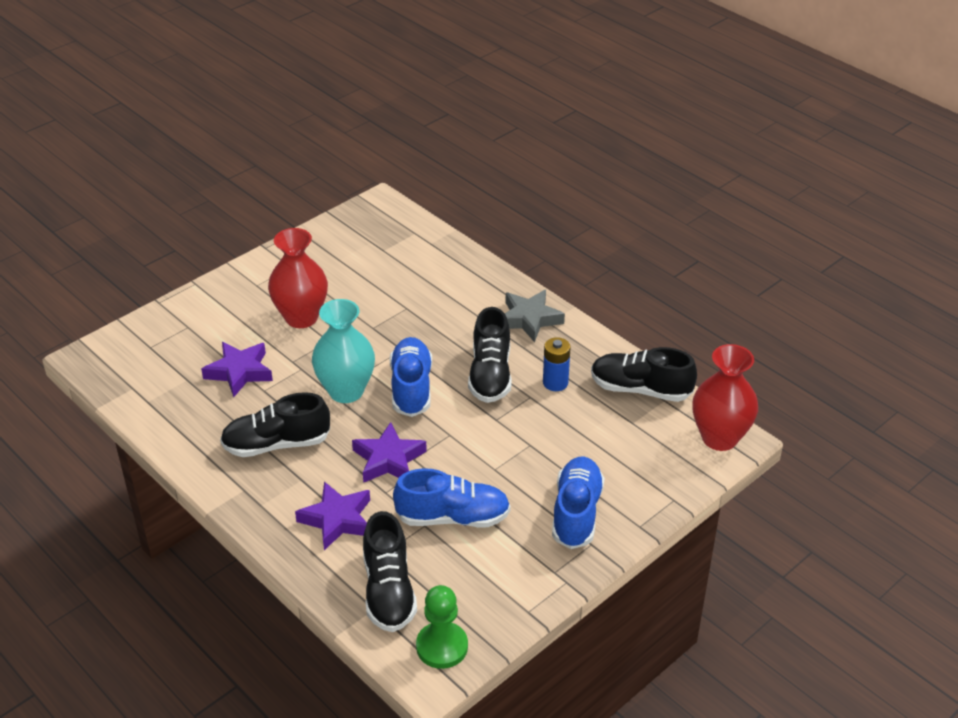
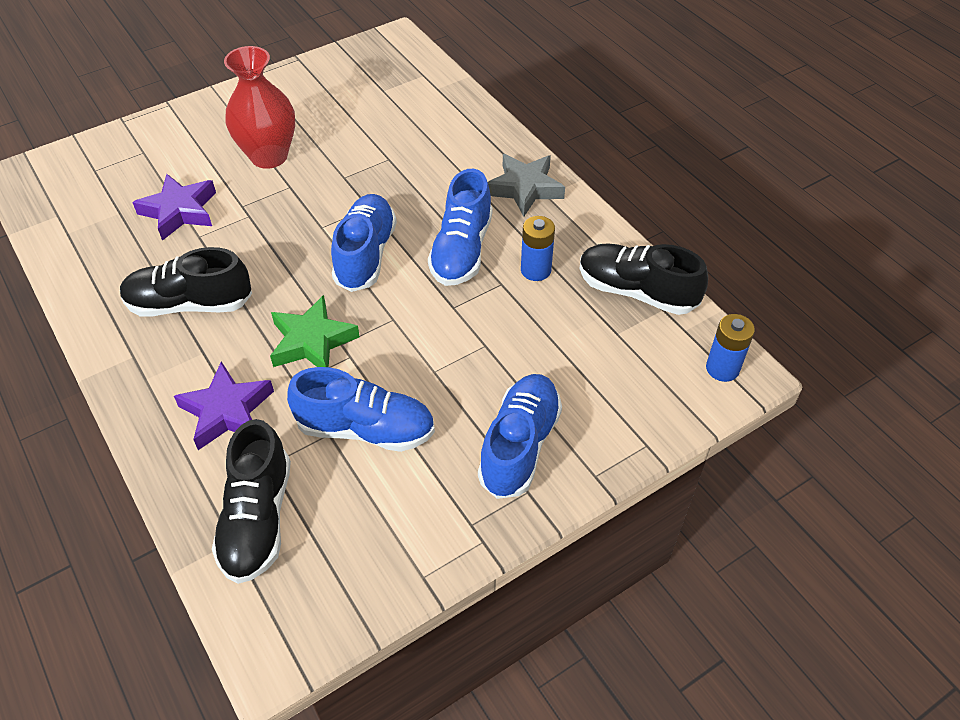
camera: 10 degrees right, 10 degrees up
(346, 391) = (290, 249): turquoise vase -> none
(388, 459) = (312, 341): purple star -> green star
(442, 647) = (299, 611): green pawn -> none
(490, 375) = (462, 250): black shoe -> blue shoe
(719, 438) = (722, 368): red vase -> blue battery

